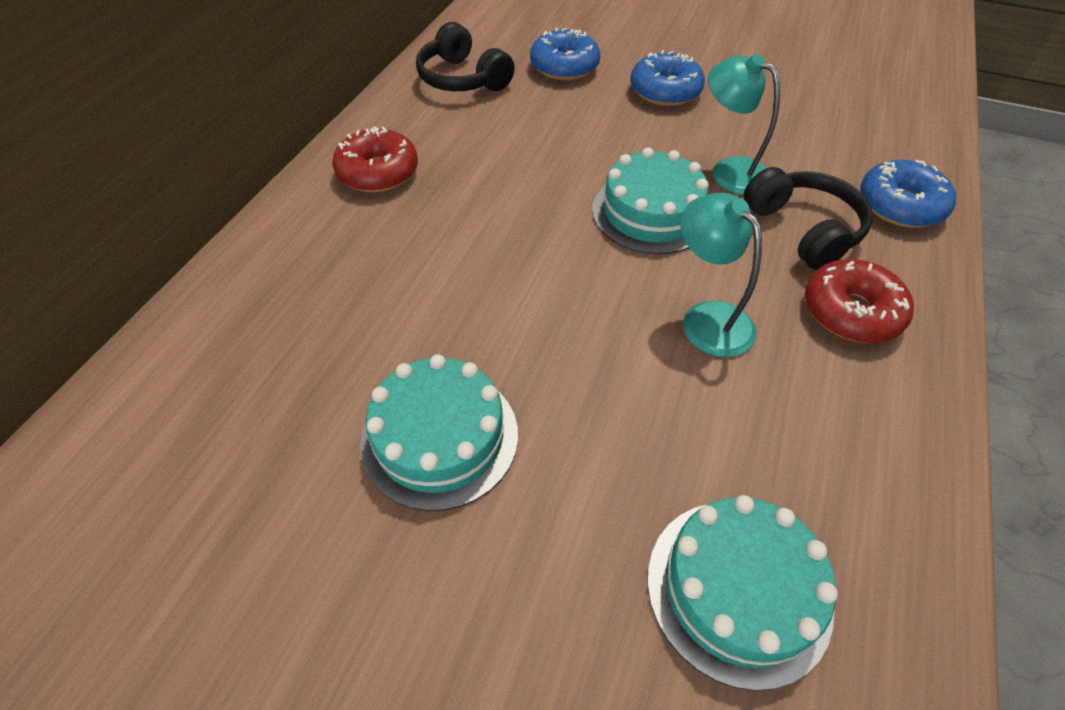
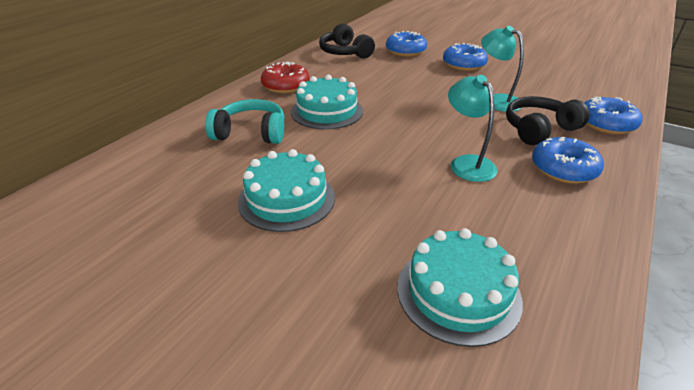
camera: 10 degrees right, 15 degrees down
(345, 294) = (251, 133): none -> turquoise headphones
(651, 212) = (443, 114): turquoise cake -> turquoise cake (327, 111)
(803, 229) = (539, 129): black headphones -> black headphones turned 105 degrees counterclockwise
(851, 312) = (563, 169): red donut -> blue donut

